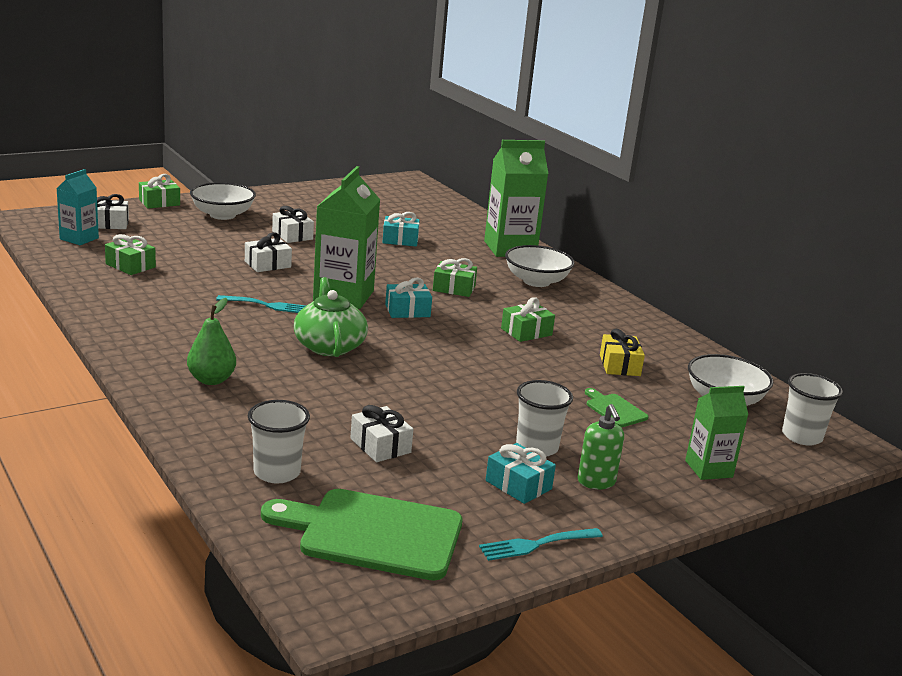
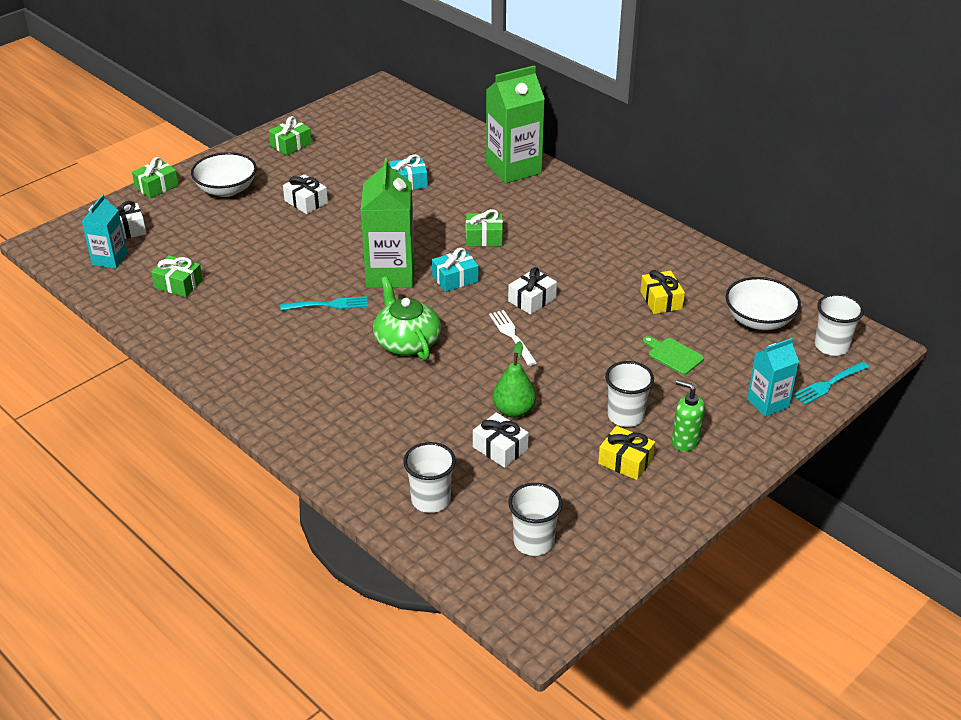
camera: 10 degrees left, 15 degrees up
(211, 380) = (326, 411): green pear -> green pear (514, 410)
(267, 264) = (303, 249): white gift -> white gift (532, 300)
(373, 533) = (533, 542): green cutting board -> white cup
(443, 362) = (512, 336): none -> white fork
(518, 485) = (625, 461): turquoise gift -> yellow gift
(526, 332) = (568, 279): green gift -> green gift (291, 145)
(536, 281) = (553, 208): white bowl -> none
(537, 544) = (661, 519): turquoise fork -> turquoise fork (829, 384)
(596, 482) = (685, 441): green soap dispenser -> green soap dispenser turned 150 degrees clockwise
(708, 469) = (768, 403): green carton -> turquoise carton

